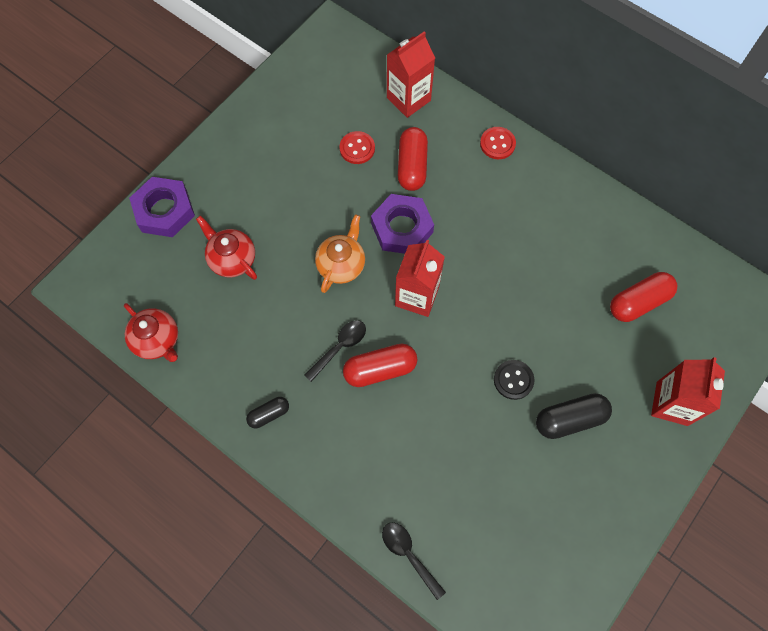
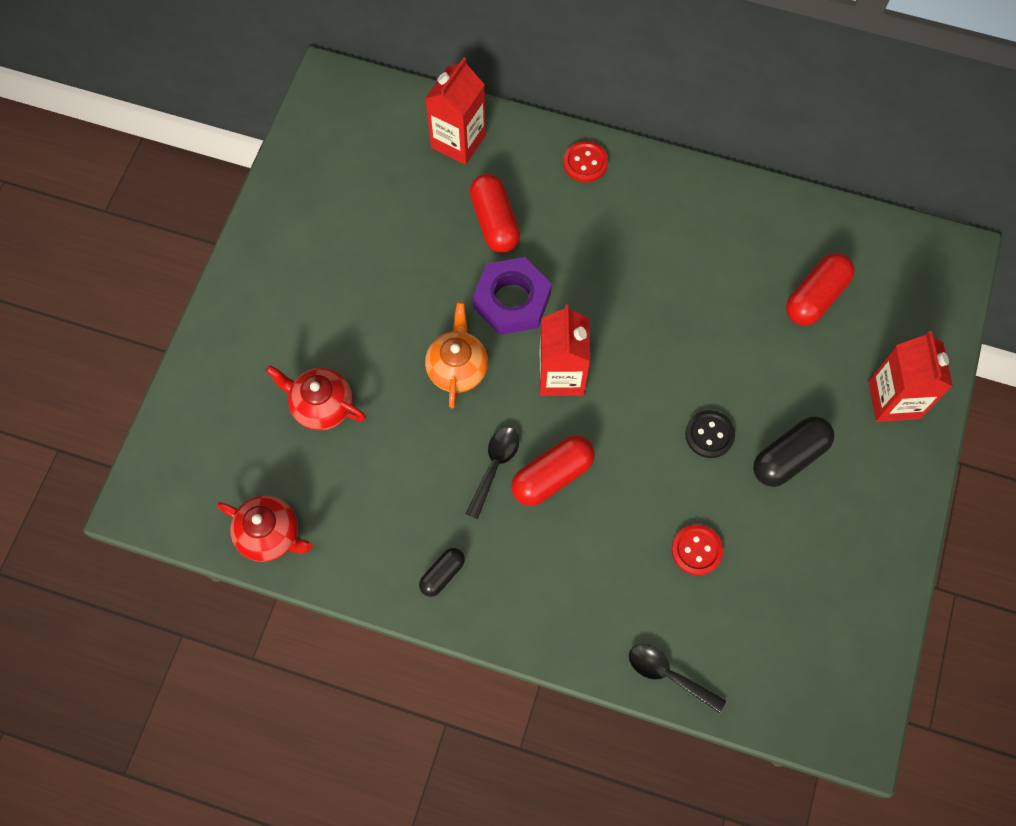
camera: 20 degrees left, 0 degrees up
(164, 211) = (212, 375): purple nut -> none
(357, 148) = (420, 221): red button -> red button (696, 550)

